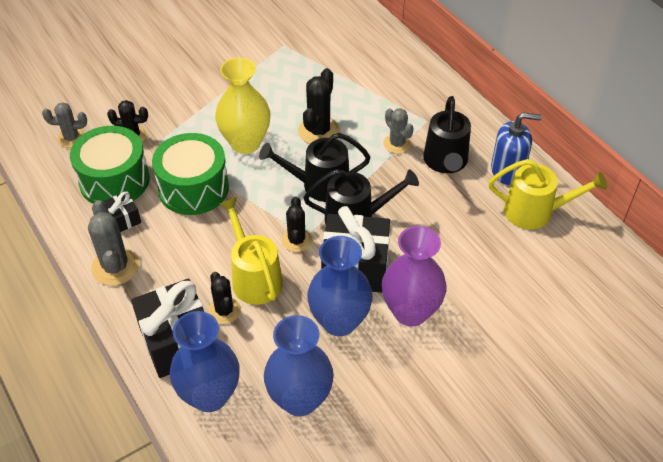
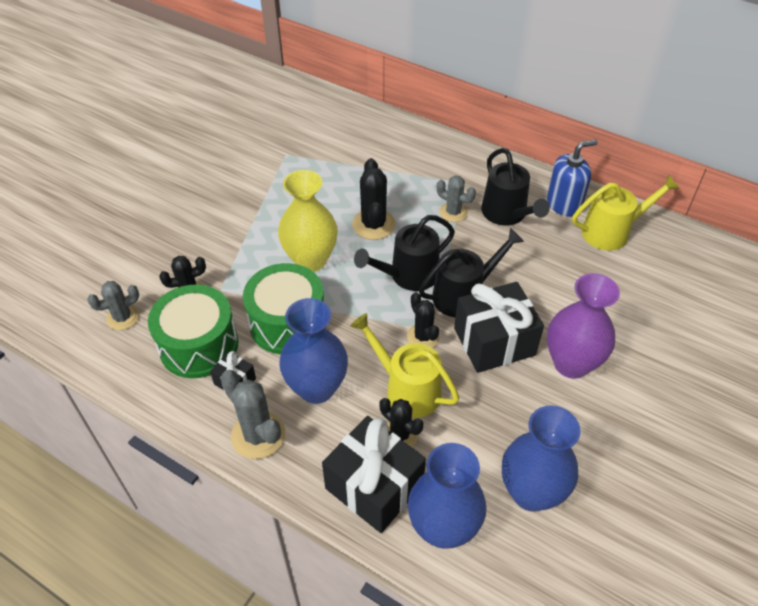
camera: 25 degrees left, 0 degrees up
(339, 321) = (515, 399): blue vase -> blue vase (317, 388)

